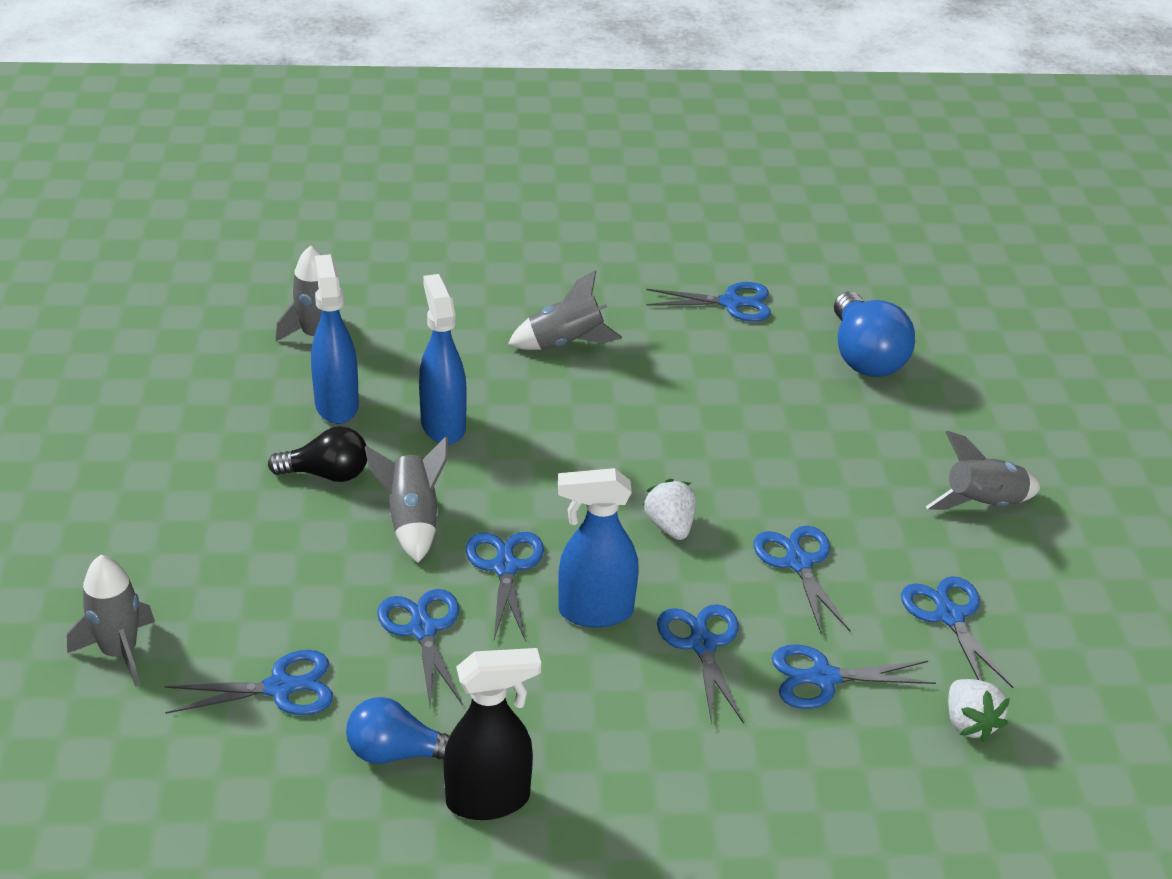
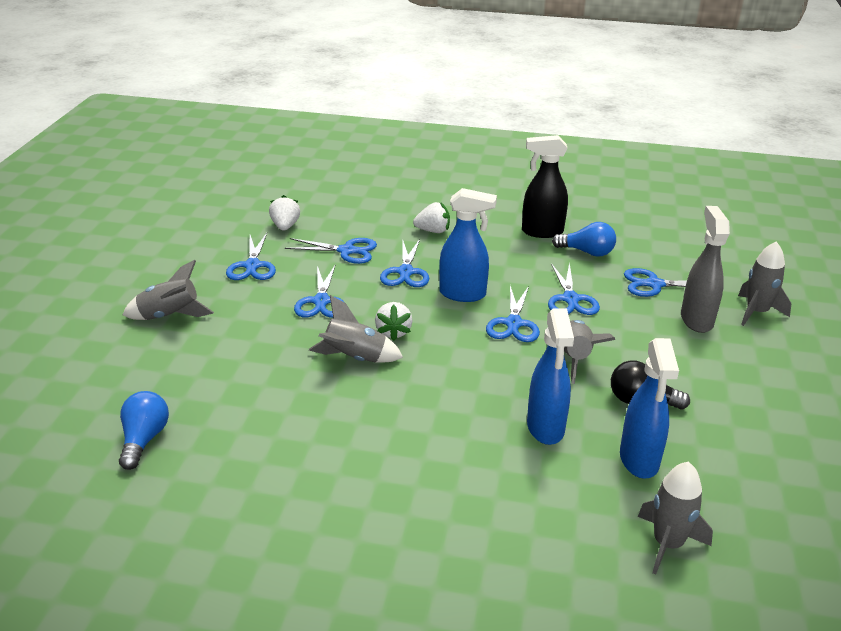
camera: 165 degrees left, 5 degrees down
(224, 619) = (696, 320): none -> grey spray bottle
(565, 343) = (415, 496): grey rocket -> grey rocket (354, 358)
(698, 762) = (433, 231): none -> white strawberry
(731, 303) = (222, 521): blue scissors -> none
(865, 356) = (144, 440): blue light bulb -> blue light bulb, size x0.66

